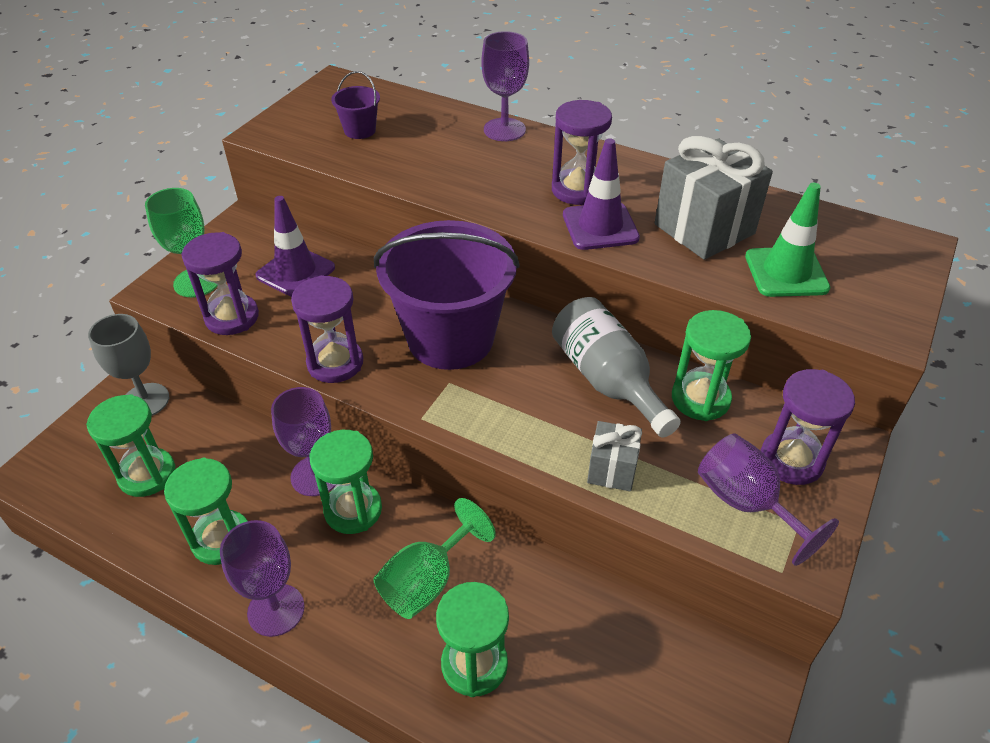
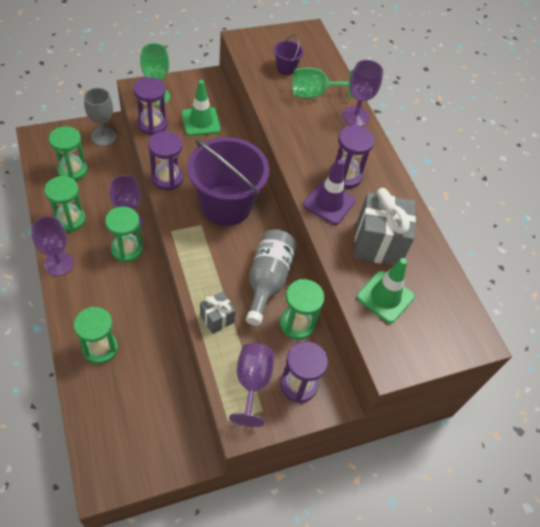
camera: 35 degrees right, 10 degrees up
(295, 272) = (201, 122): purple traffic cone -> green traffic cone
(427, 581) = (120, 302): green goblet -> green goblet (314, 94)

